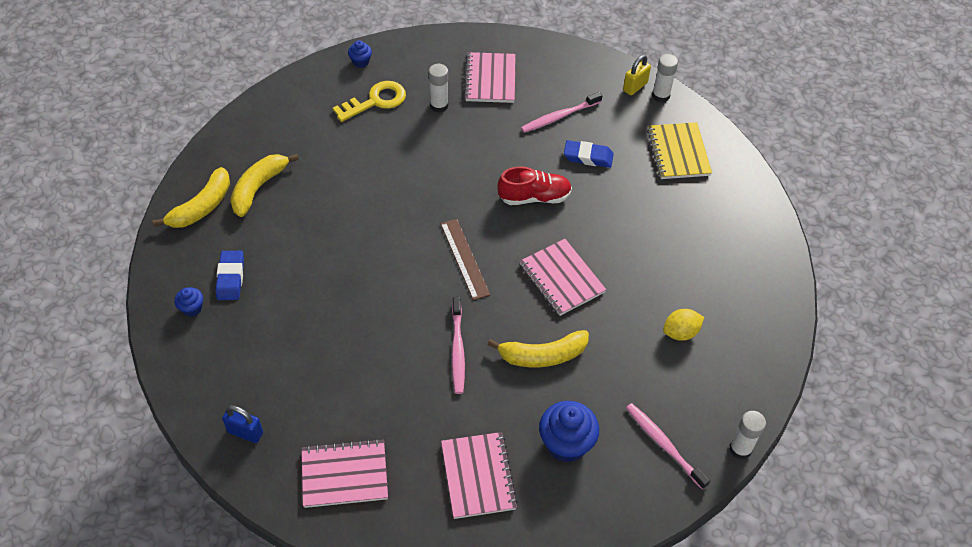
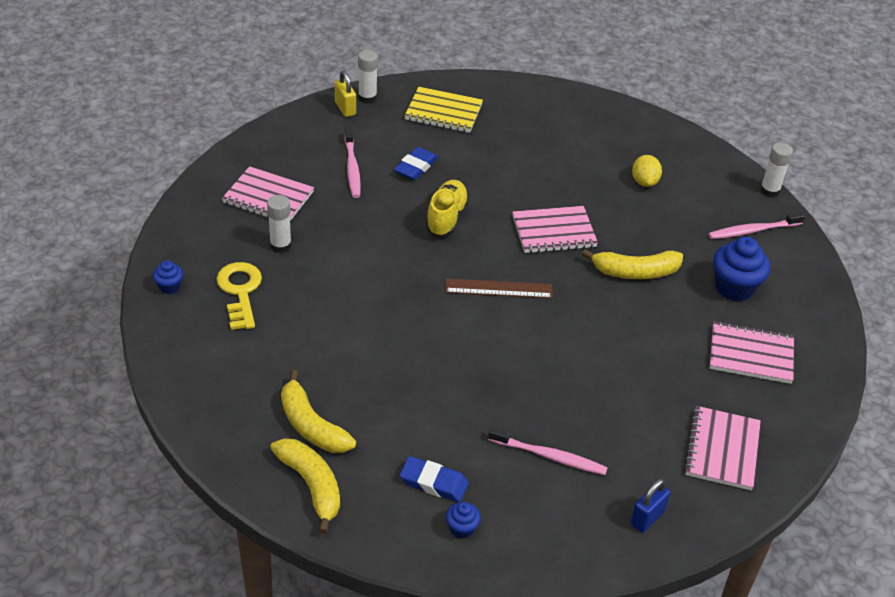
camera: 70 degrees left, 10 degrees down
(457, 350) = (606, 327): pink toothbrush -> pink toothbrush (549, 456)
(534, 197) = (446, 217): red shoe -> yellow shoe
(542, 355) = (635, 272): yellow banana -> yellow banana turned 75 degrees clockwise

